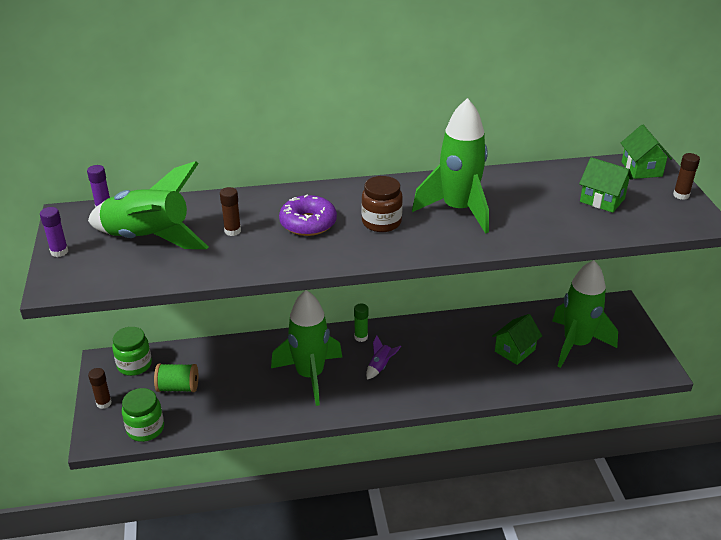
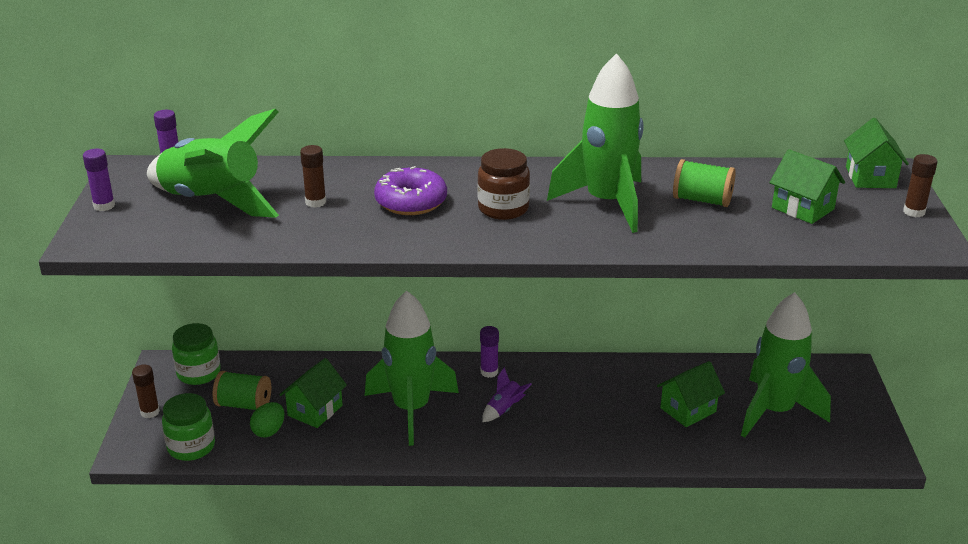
camera: 10 degrees right, 5 degrees down
(204, 407) = (269, 431): none -> green egg
(235, 385) = (315, 410): none -> green house
(361, 337) = (489, 372): green glue stick -> purple glue stick
(527, 200) = (702, 200): none -> green spool

